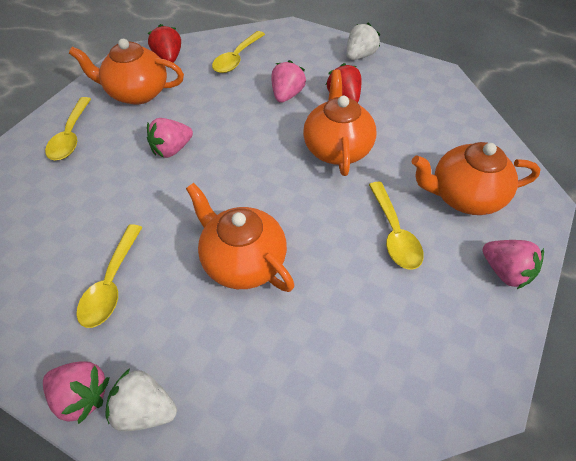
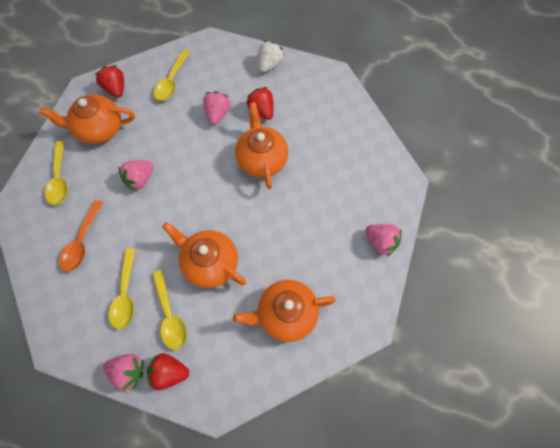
camera: 10 degrees left, 15 degrees up
(74, 209) = (82, 241): none -> orange spoon
(145, 409) = (169, 372): white strawberry -> red strawberry
(394, 233) = (308, 225): yellow spoon -> yellow spoon (170, 315)
(464, 196) = (353, 187): orange teapot -> orange teapot (286, 314)

